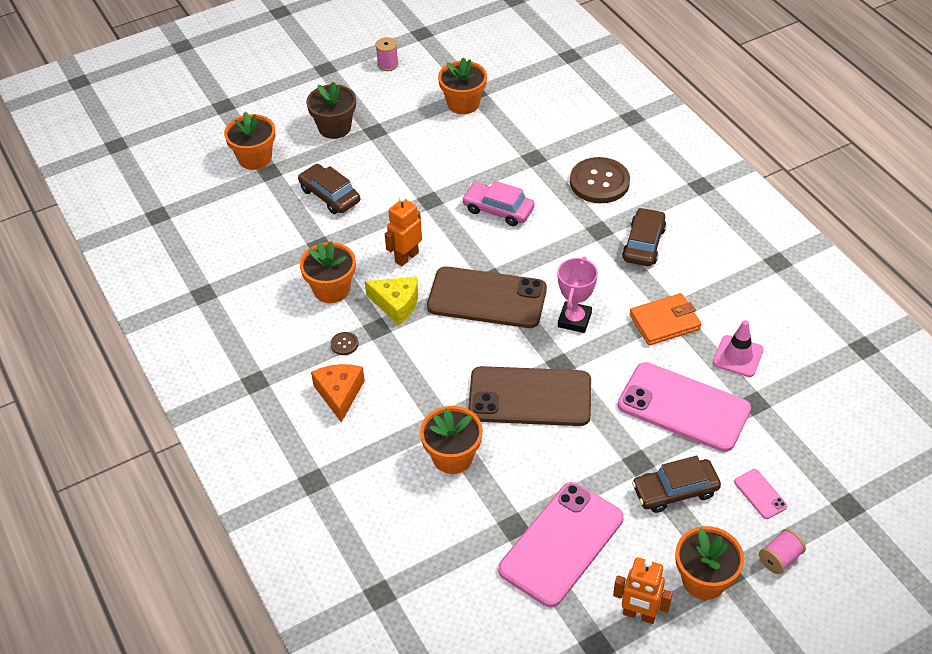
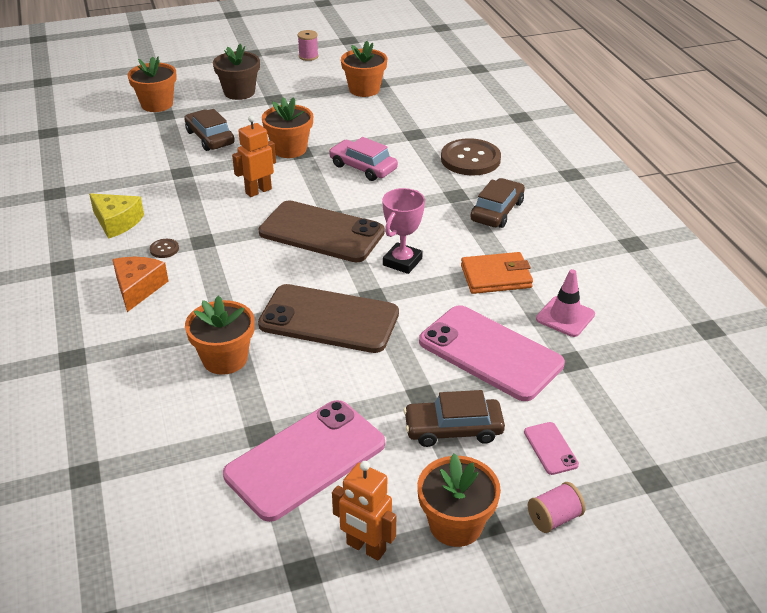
camera: 10 degrees right, 10 degrees down
(331, 289) = (175, 205): orange flower pot -> orange flower pot (289, 149)
(396, 304) = (230, 225): yellow cheese -> yellow cheese (117, 222)

